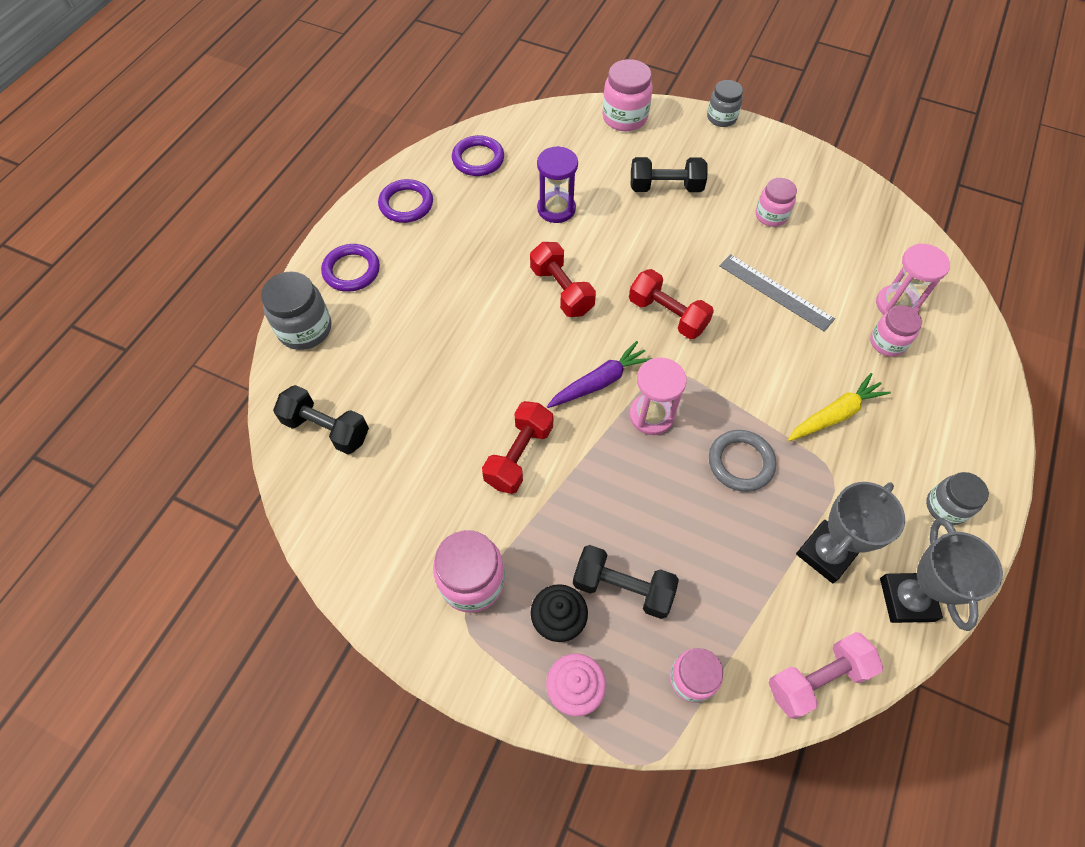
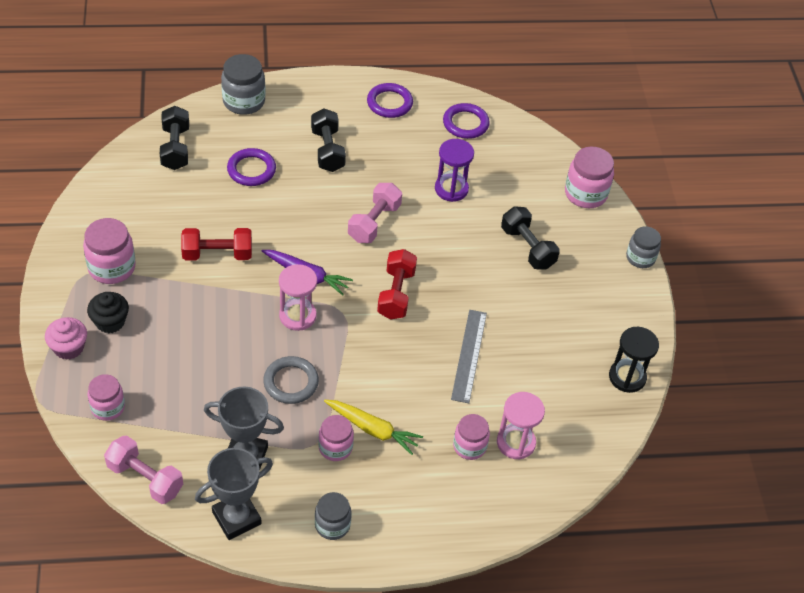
camera: 55 degrees right, 10 degrees down
(351, 270) = (308, 102): purple ring -> purple ring (251, 170)
(561, 290) = (374, 222): red dumbbell -> pink dumbbell
(622, 588) = (151, 347): black dumbbell -> black dumbbell (327, 150)
(771, 215) = (551, 327): pink jar -> pink jar (335, 447)
(853, 190) = (627, 377): none -> black hourglass

